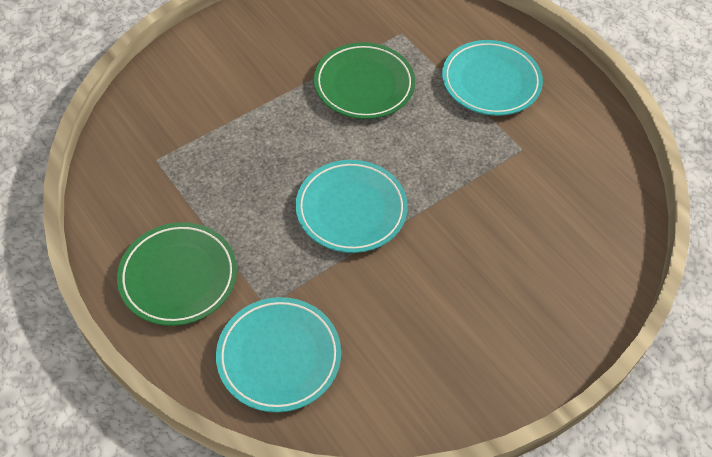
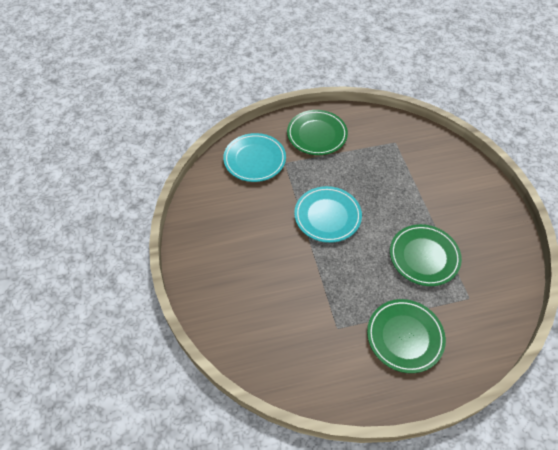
camera: 115 degrees right, 0 degrees up
(491, 82) = (404, 337): turquoise plate -> green plate

